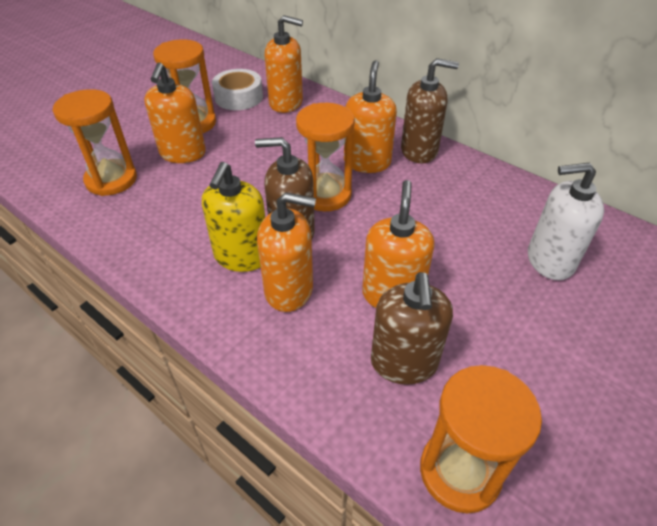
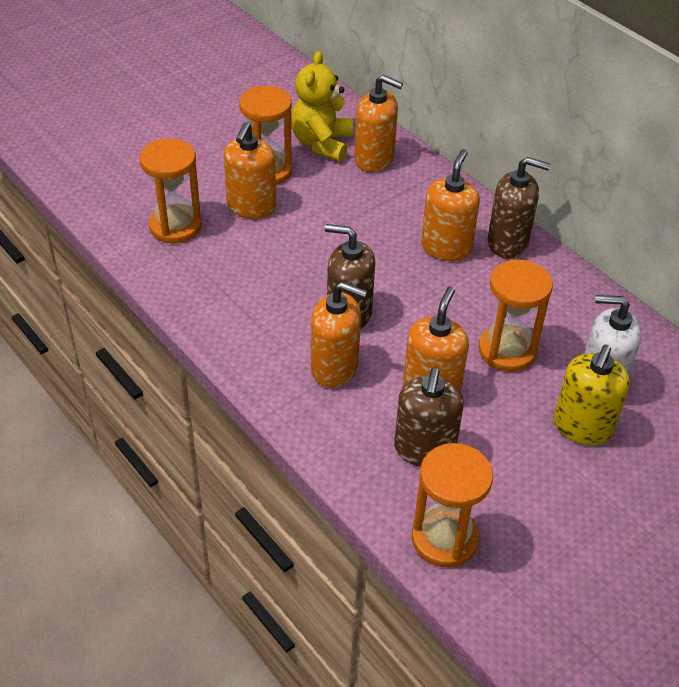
camera: 10 degrees right, 0 degrees up
(239, 97) = (322, 144): white tape -> yellow teddy bear
(242, 256) = (295, 328): yellow soap dispenser -> yellow soap dispenser (582, 427)
(325, 194) = (392, 277): orange hourglass -> orange hourglass (507, 351)

